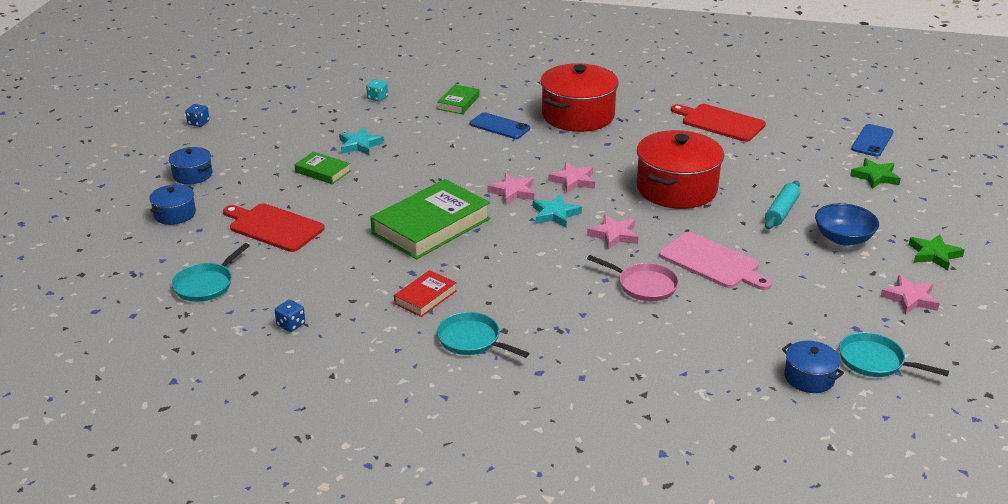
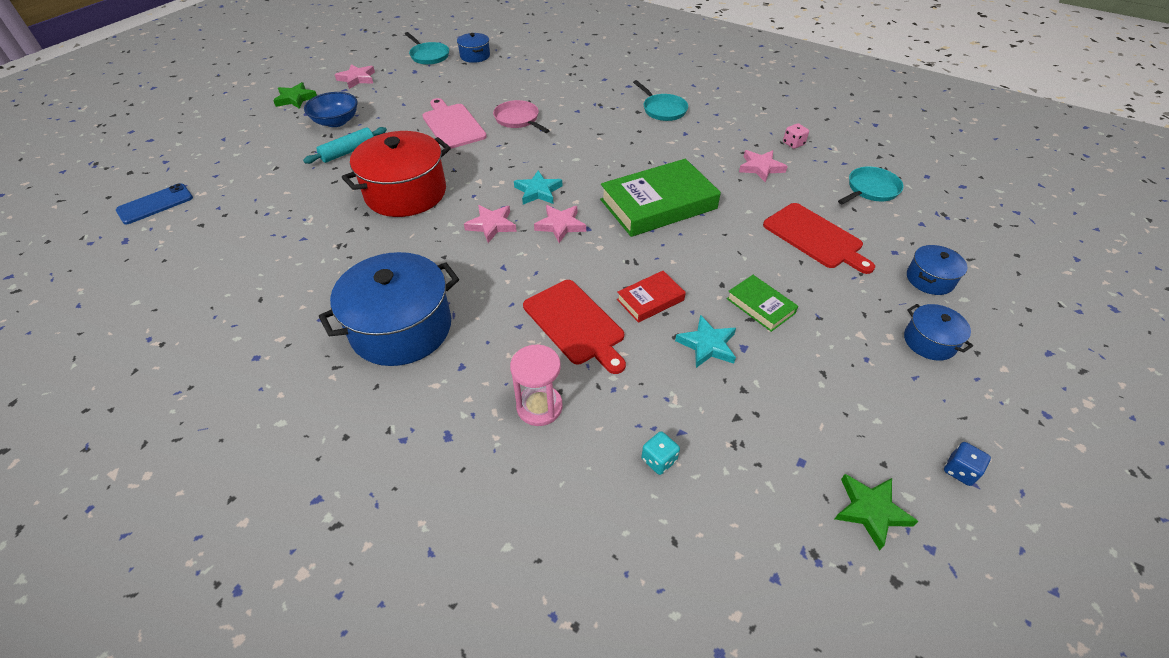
camera: 160 degrees left, 15 degrees up
(291, 325) = (793, 144): blue dice -> pink dice
(425, 297) = (685, 143): red book -> red book (650, 300)
(458, 103) = (539, 407): green book -> pink hourglass
(499, 126) = (513, 334): blue phone -> none
(578, 116) = (401, 328): red pot -> blue pot
(614, 235) = (504, 161): pink star -> pink star (760, 168)
(720, 122) = (257, 269): red cutting board -> red cutting board (575, 324)
(875, 177) = (223, 165): green star -> green star (870, 510)

